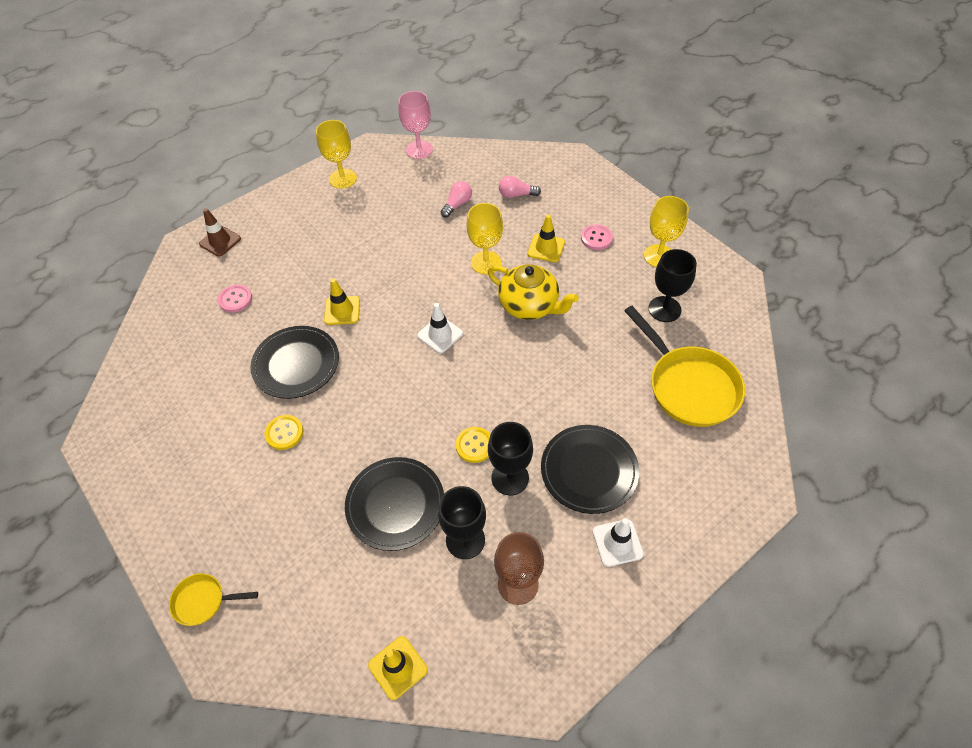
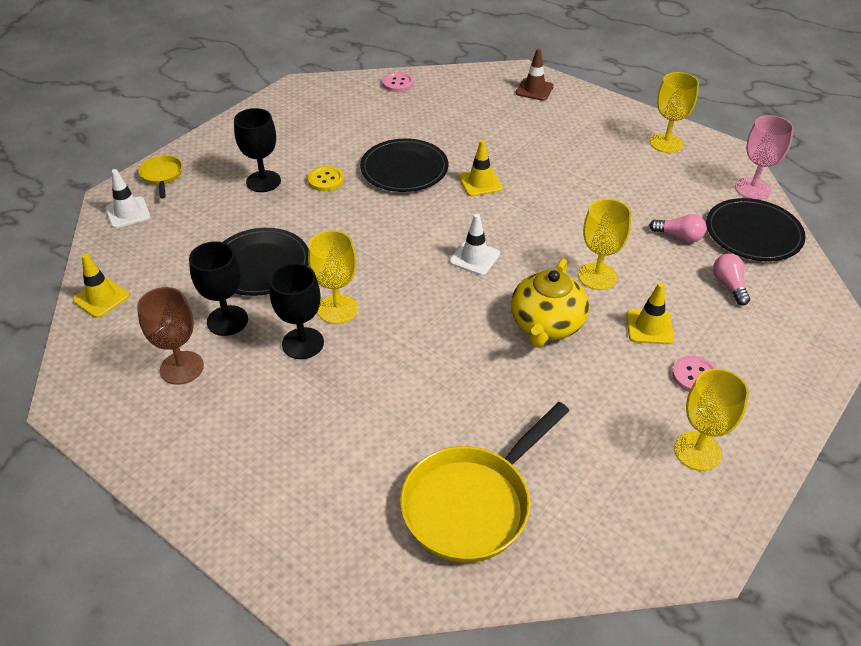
camera: 75 degrees right, 10 degrees down
(235, 299) = (467, 116): pink button -> pink button (398, 83)
(474, 445) = (337, 309): yellow button -> yellow goblet
(589, 470) = (323, 410): black plate -> black plate (753, 233)
(617, 543) = (233, 447): white traffic cone -> white traffic cone (128, 213)
(664, 309) = (598, 465): black goblet -> black goblet (263, 181)

